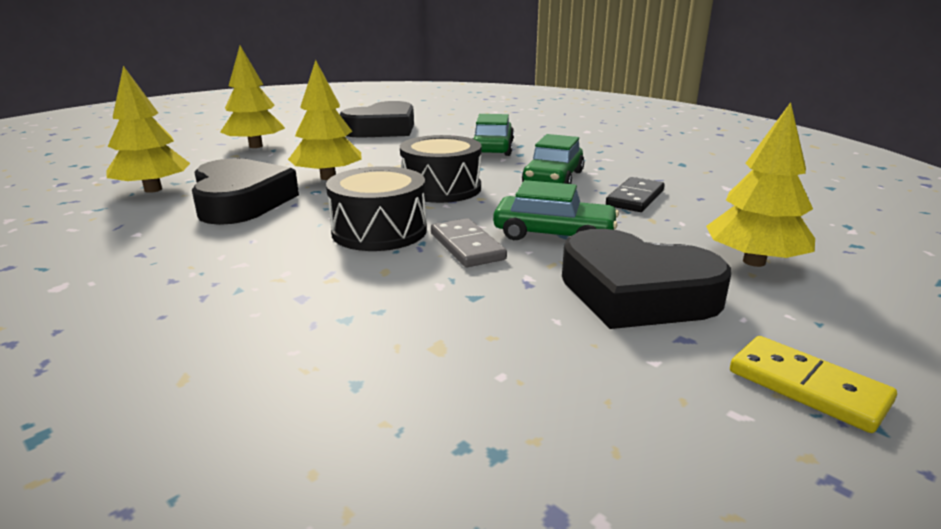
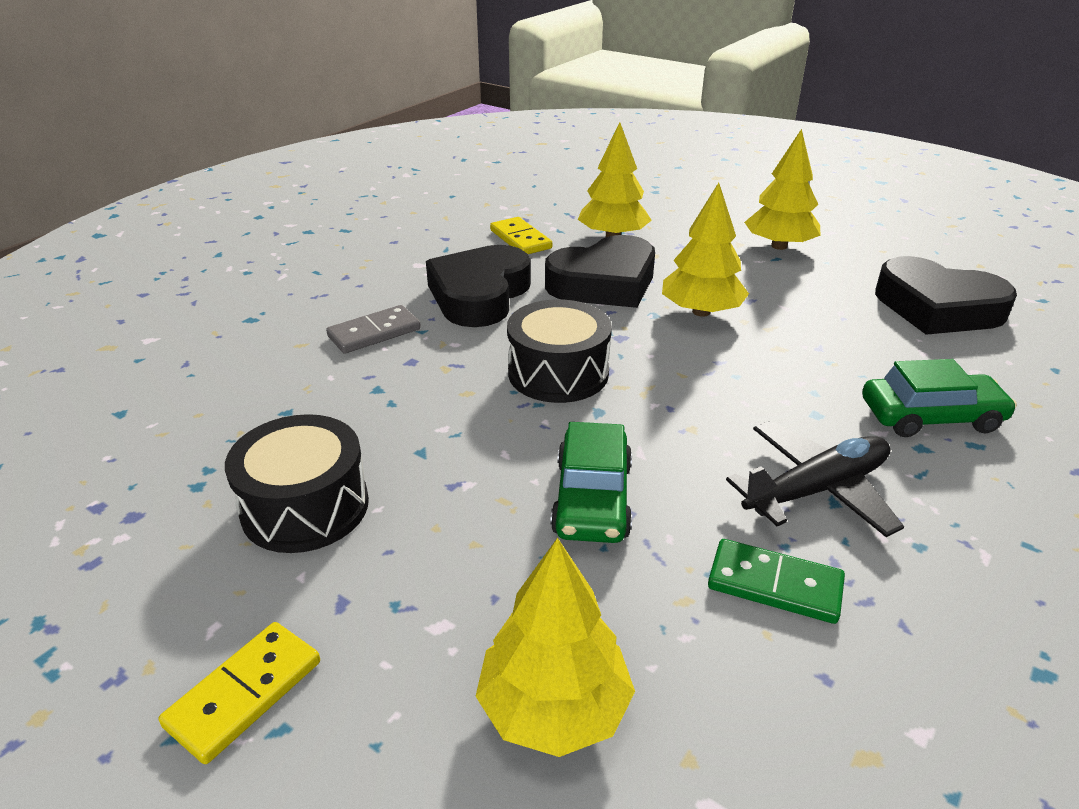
camera: 80 degrees right, 10 degrees up
(89, 227) = (520, 239): none -> yellow domino
(441, 188) = (709, 393): black drum -> black drum (305, 507)
(466, 246) = (535, 434): grey domino -> grey domino (374, 333)
(553, 178) = (816, 490): green car -> black plane
(635, 198) = (774, 585): black domino -> green domino
(635, 293) = (440, 569): black heart -> black heart (479, 295)

